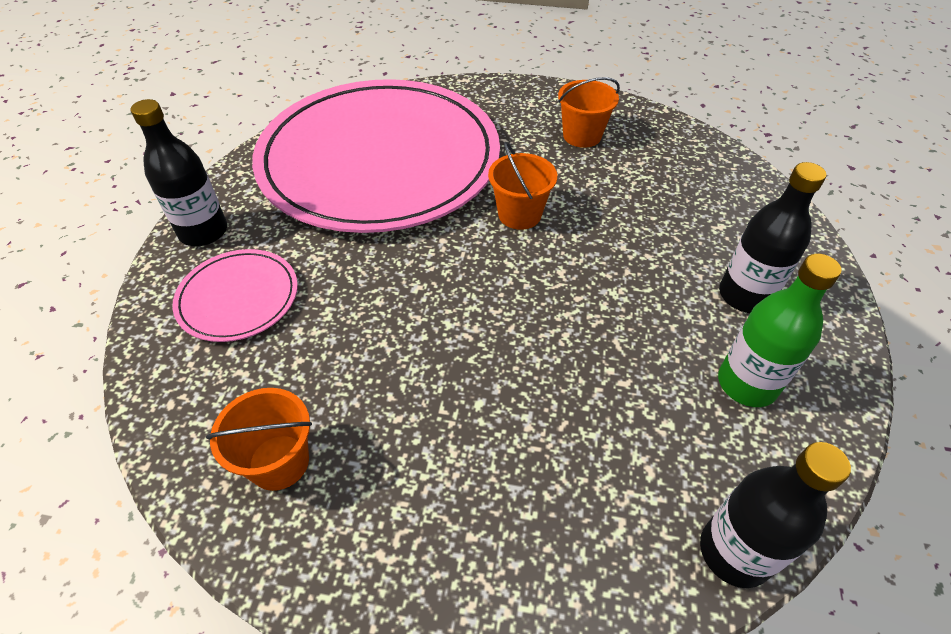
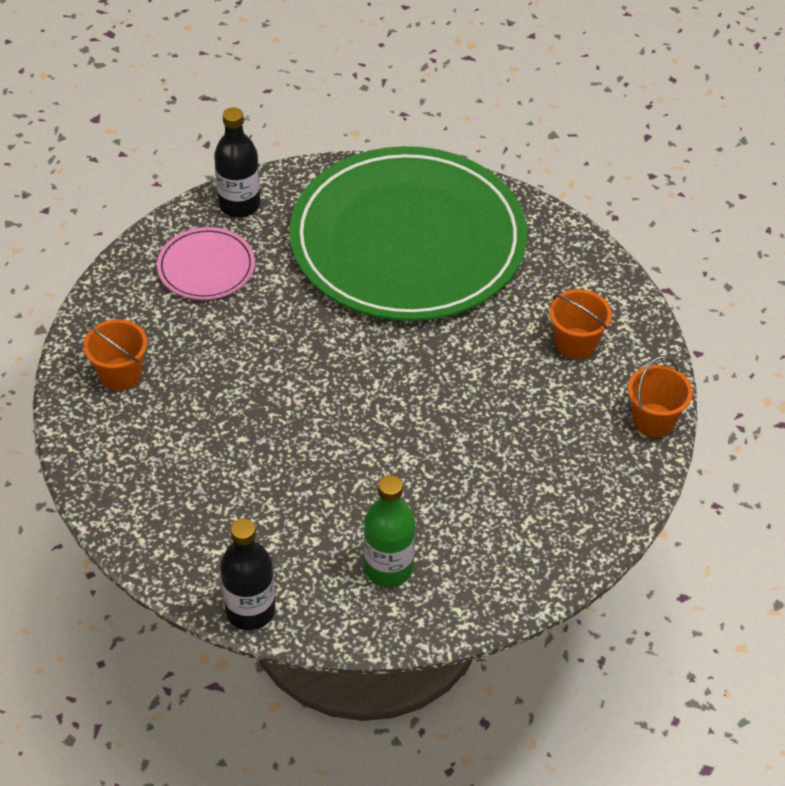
camera: 50 degrees right, 0 degrees up
(379, 160) = (408, 241): pink plate -> green plate
(519, 214) = (433, 360): orange bucket -> orange bucket (653, 420)
(744, 295) = (478, 534): black bottle -> none

